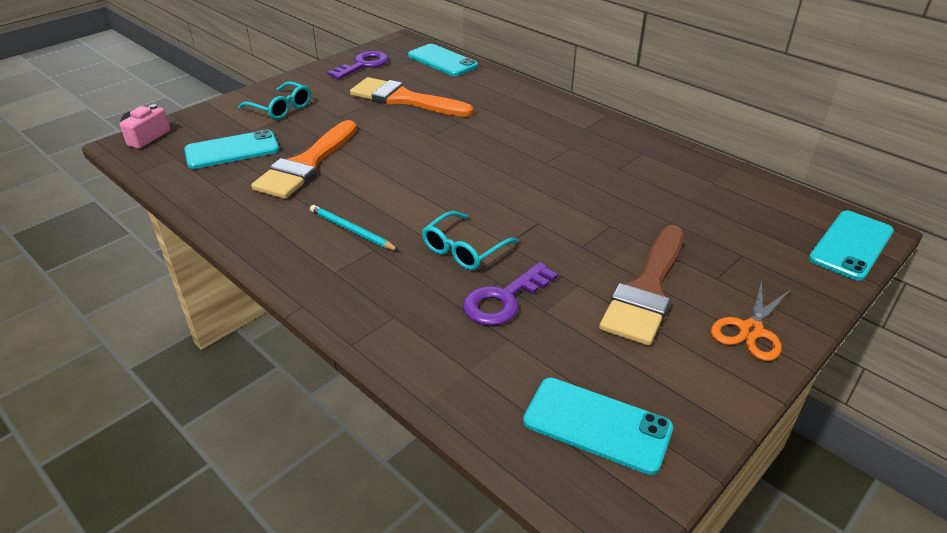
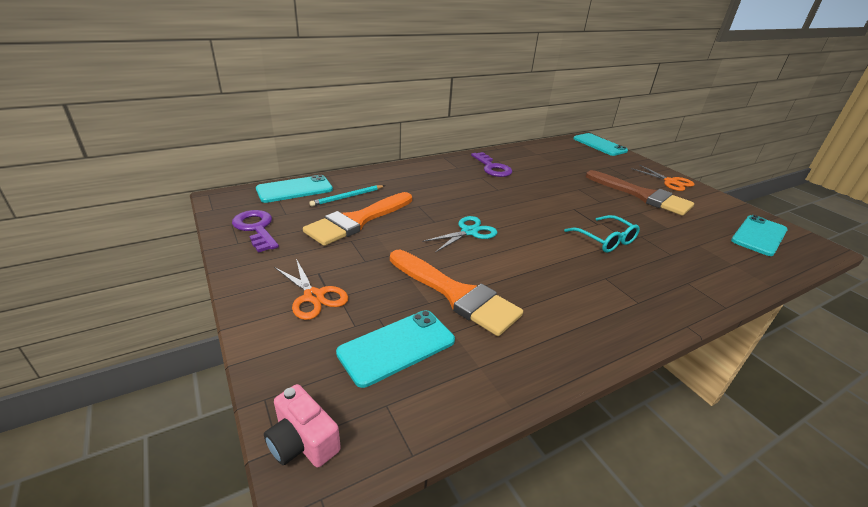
camera: 75 degrees left, 5 degrees down
(232, 150) = (397, 347): turquoise phone -> turquoise phone turned 60 degrees clockwise
(281, 108) = (313, 296): turquoise glasses -> orange scissors
(351, 230) = (578, 284): turquoise pencil -> turquoise pencil (347, 197)
(421, 157) = (469, 232): none -> turquoise scissors
(504, 299) = (659, 238): purple key -> purple key (492, 168)

